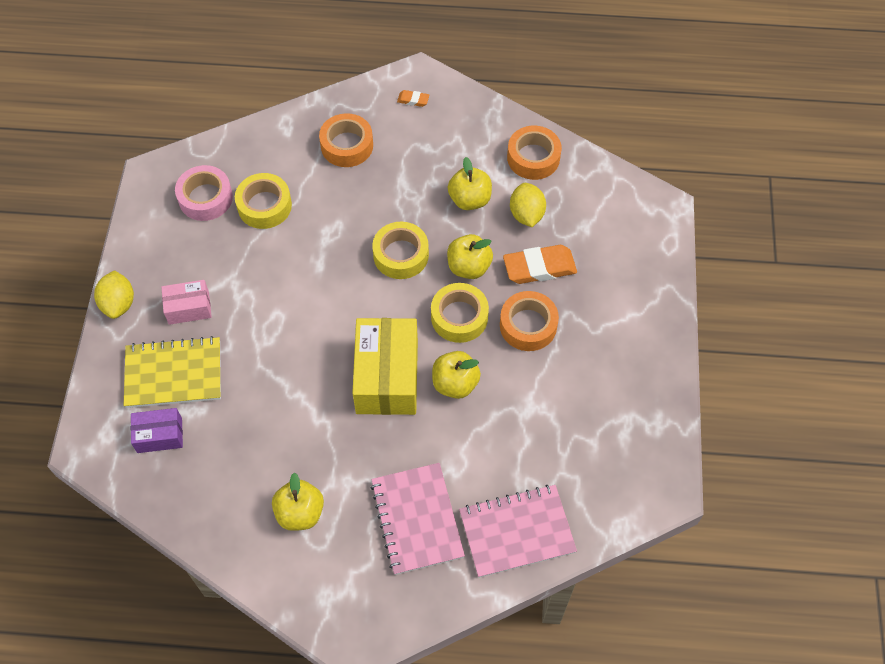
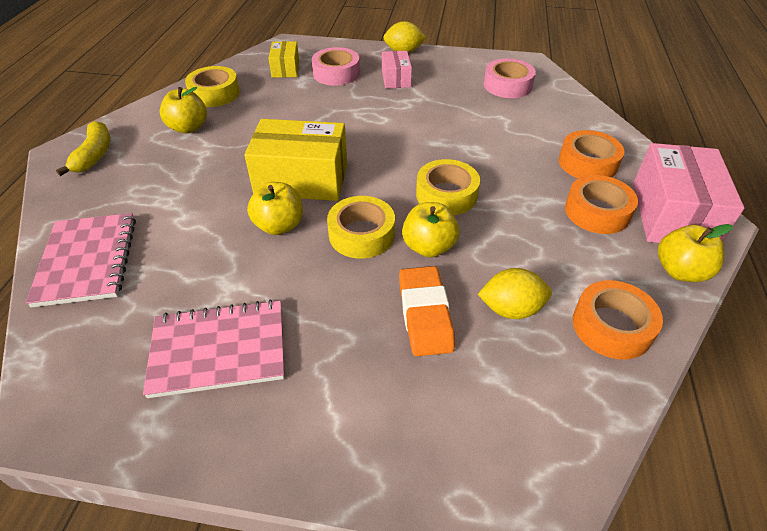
camera: 95 degrees right, 15 degrees down
(159, 435) = (285, 69): purple box -> yellow box
(174, 374) = (336, 73): yellow notebook -> pink tape
(264, 206) = (502, 114): yellow tape -> yellow tape (214, 93)
(358, 598) = (94, 155): none -> yellow banana
(413, 100) = (672, 215): orange eraser -> pink box
(417, 519) = (144, 191): pink notebook -> pink notebook (219, 350)
(469, 199) = (528, 254): yellow apple -> yellow apple (680, 271)
(528, 325) = (339, 294): orange tape -> orange tape (597, 212)

